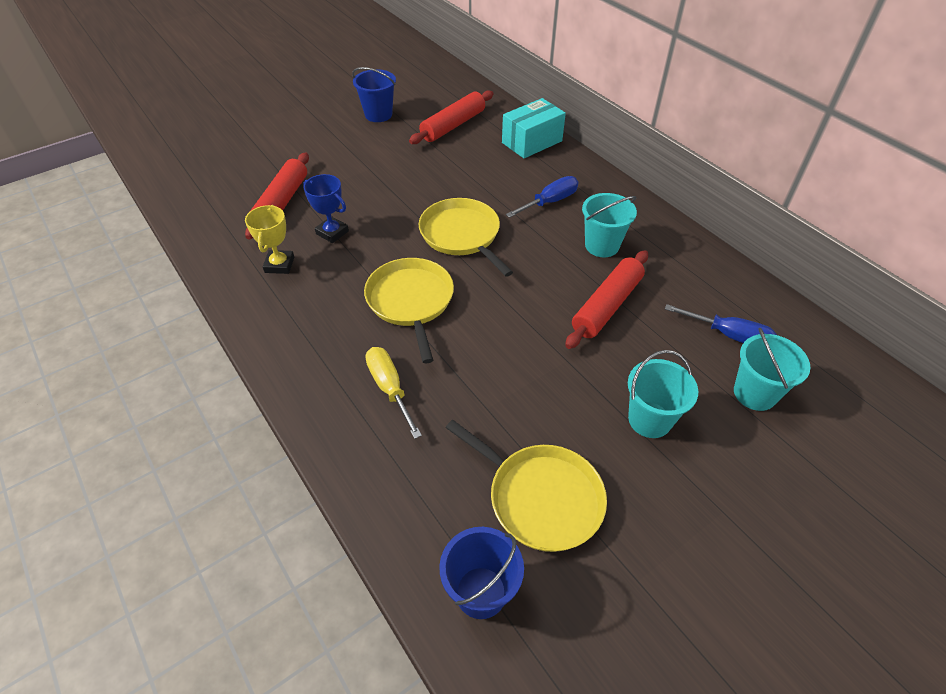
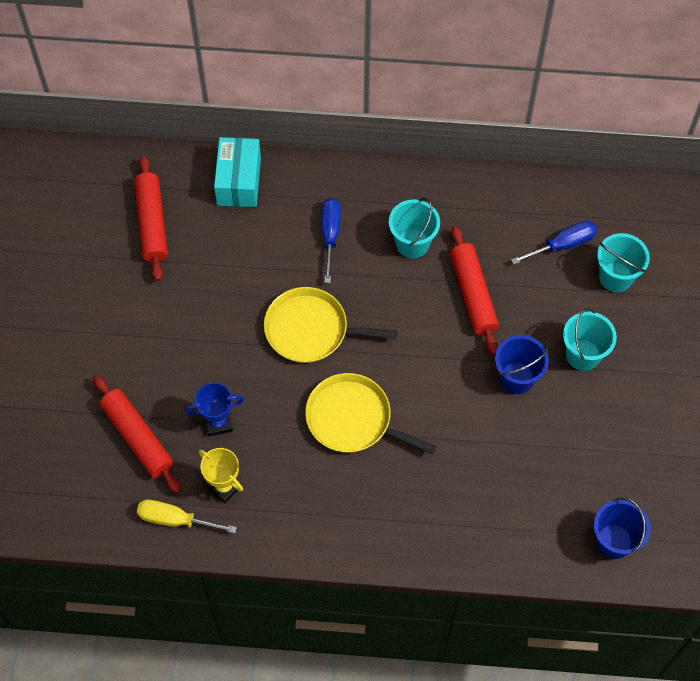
camera: 50 degrees left, 15 degrees up
(378, 114) = (70, 271): blue bucket -> blue bucket (517, 378)
(390, 388) = (425, 490): yellow screwdriver -> yellow screwdriver (175, 519)
(540, 497) = (583, 463): yellow pan -> none

